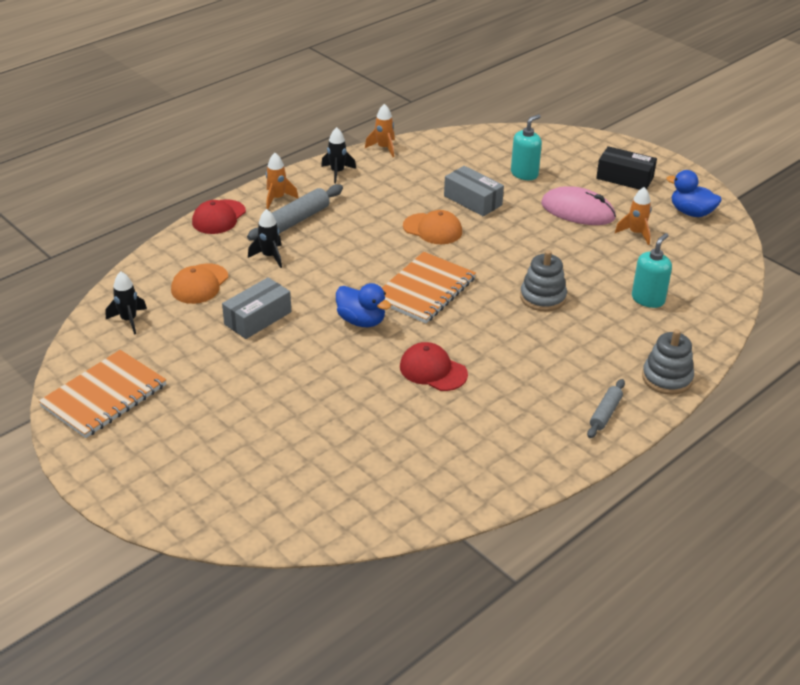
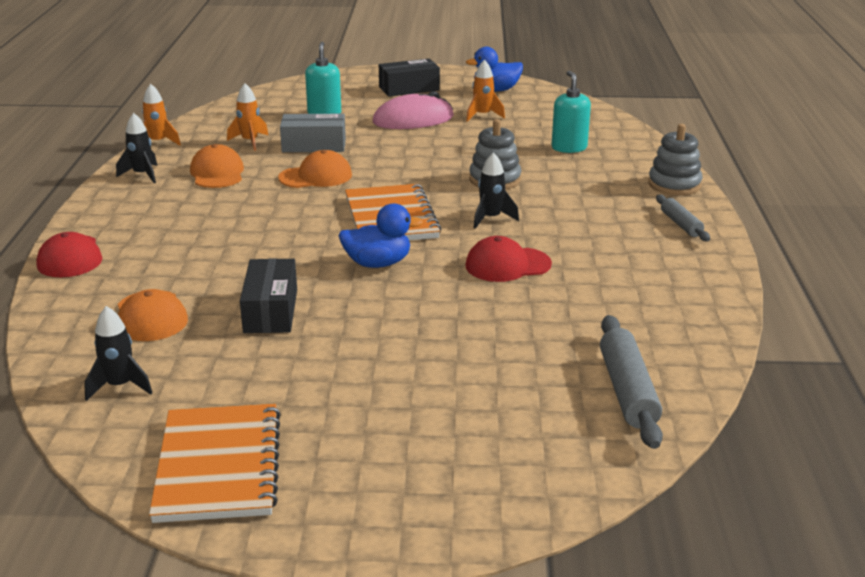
camera: 45 degrees left, 10 degrees down
(258, 318) = (270, 311): grey box -> black box
(269, 256) = (190, 261): black rocket -> black rocket (491, 218)
(277, 198) = (112, 217): orange rocket -> orange rocket (250, 142)
(296, 220) = (166, 224): grey rolling pin -> grey rolling pin (627, 391)
(380, 194) = (217, 173): none -> orange cap

